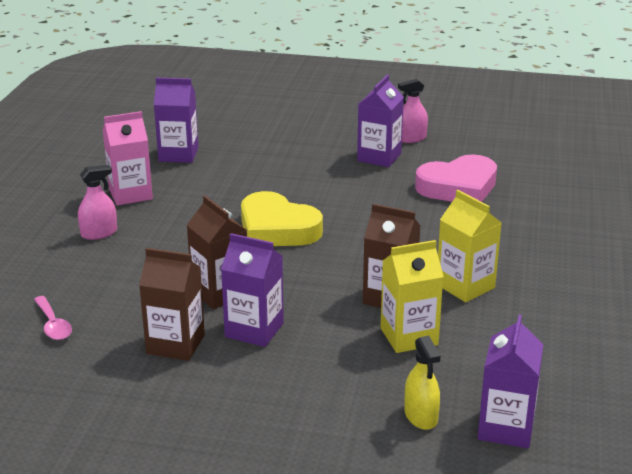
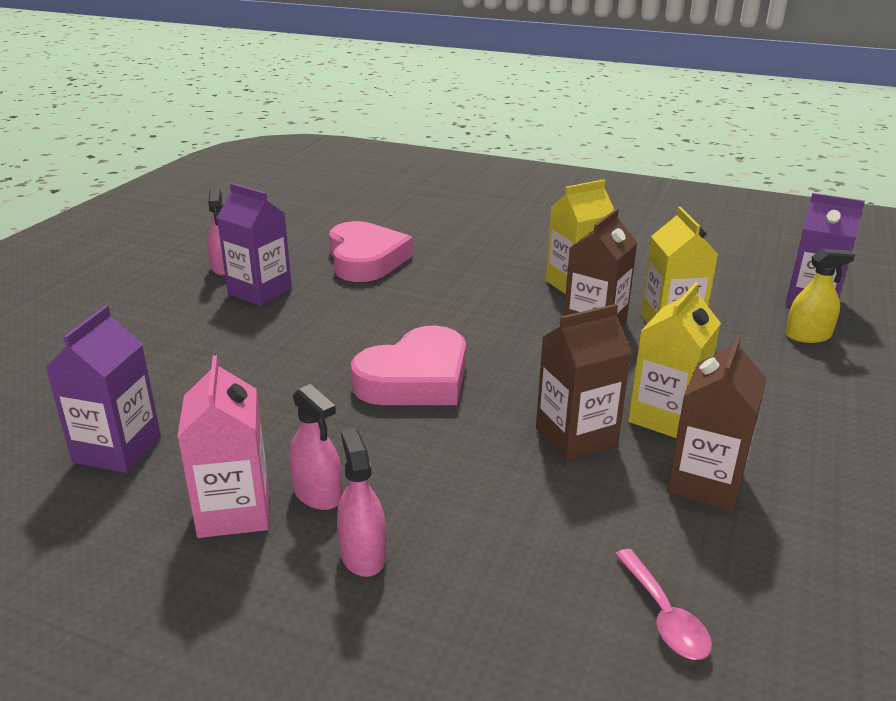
camera: 80 degrees left, 0 degrees up
(53, 325) = (664, 616): pink spoon -> pink spoon turned 90 degrees clockwise
(147, 214) = (317, 494): none -> pink spray bottle
(254, 330) = (665, 417): purple carton -> yellow carton
(277, 229) = (416, 379): yellow heart -> pink heart

